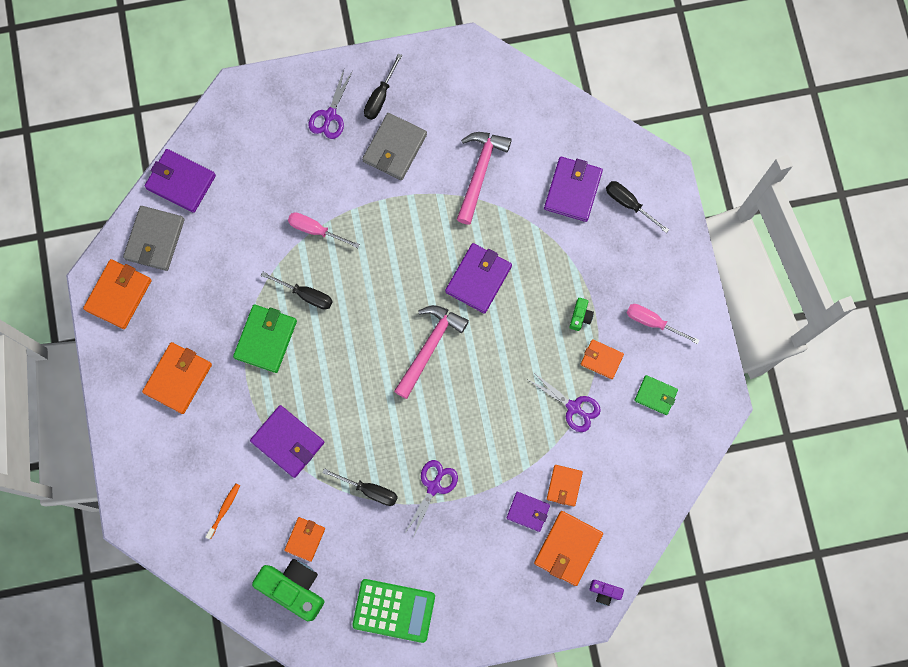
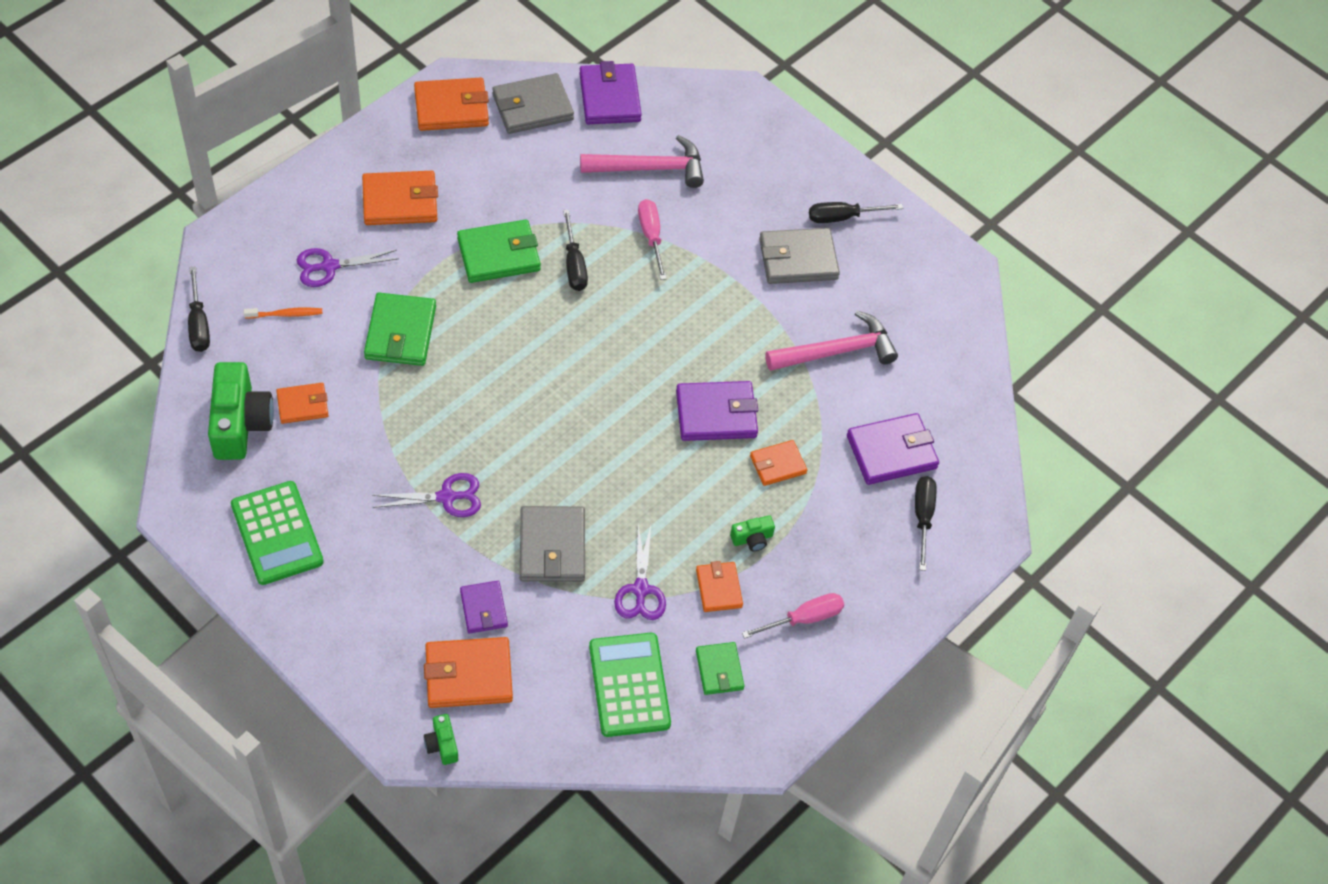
camera: 50 degrees right, 20 degrees down
(288, 442) = (400, 332): purple wallet -> green wallet
(330, 116) = (784, 184): purple scissors -> purple scissors (329, 266)
(369, 490) = (399, 437): black screwdriver -> black screwdriver (199, 324)
(429, 347) = (603, 408): pink hammer -> pink hammer (650, 168)
(510, 443) = (552, 547): none -> grey wallet
(564, 485) = (541, 630): orange wallet -> orange wallet (777, 464)
(604, 592) = (442, 744): purple camera -> green camera
(633, 455) = (629, 685): none -> green calculator
(652, 322) = (804, 618): pink screwdriver -> pink screwdriver turned 75 degrees clockwise

